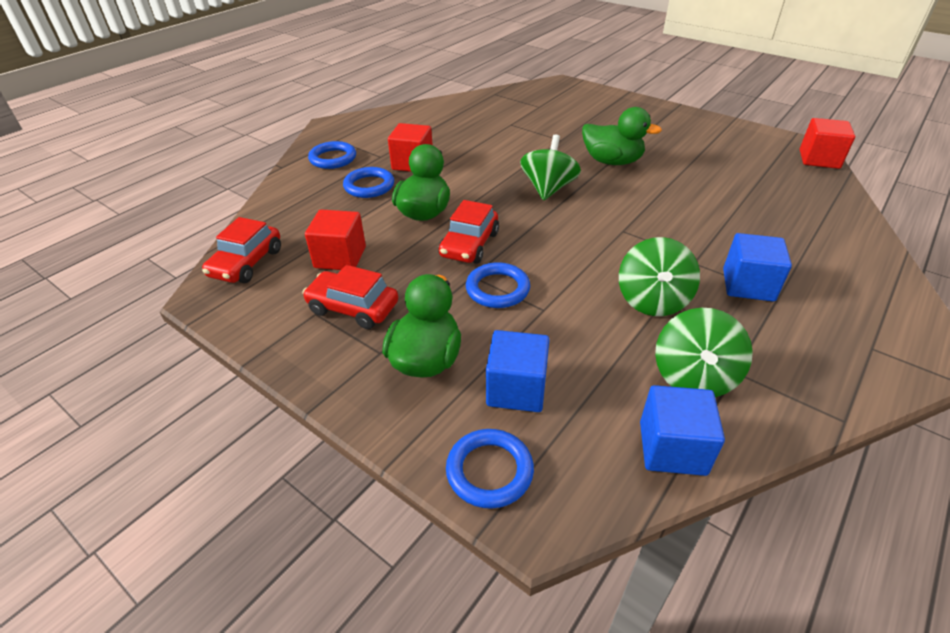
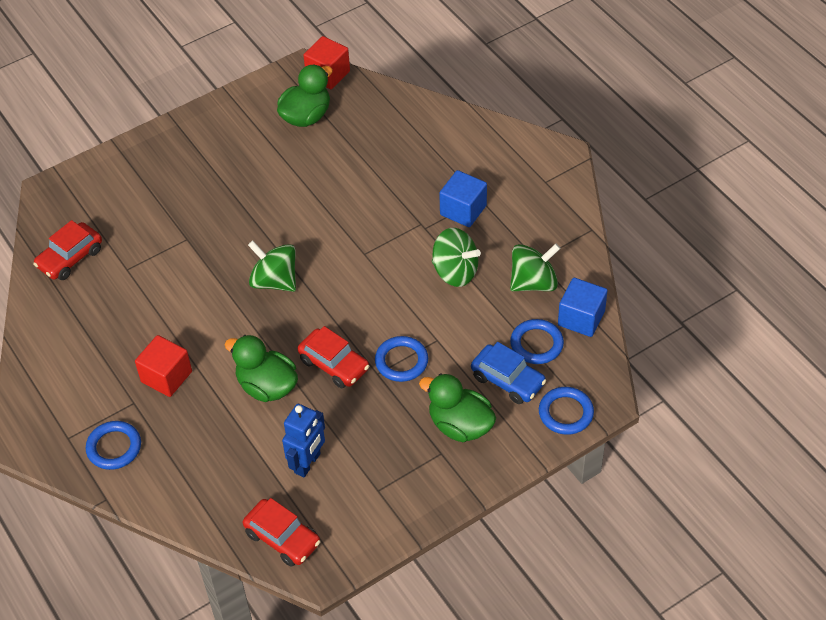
camera: 70 degrees left, 10 degrees up
(340, 257) = (308, 463): red cube -> blue robot
(353, 308) = (382, 463): red car -> red car (70, 258)
(369, 186) = (193, 422): blue ring -> blue ring (536, 344)
(516, 389) = (507, 380): blue cube -> blue car
(612, 161) = (253, 216): green duck -> green duck (306, 116)
(694, 377) = (533, 282): green spinning top -> green spinning top turned 60 degrees counterclockwise

